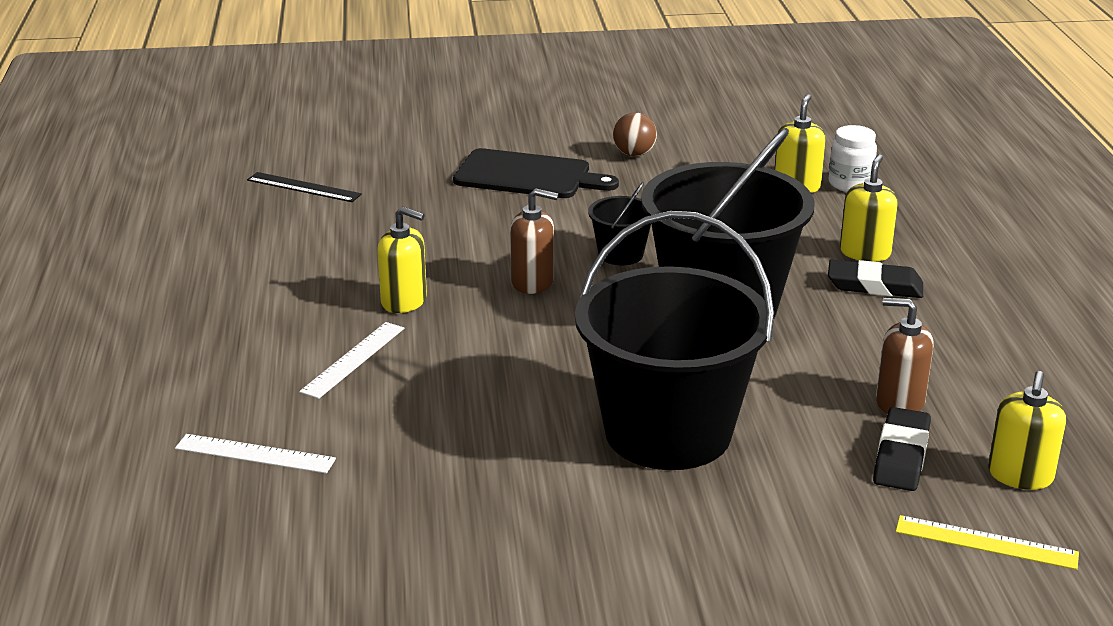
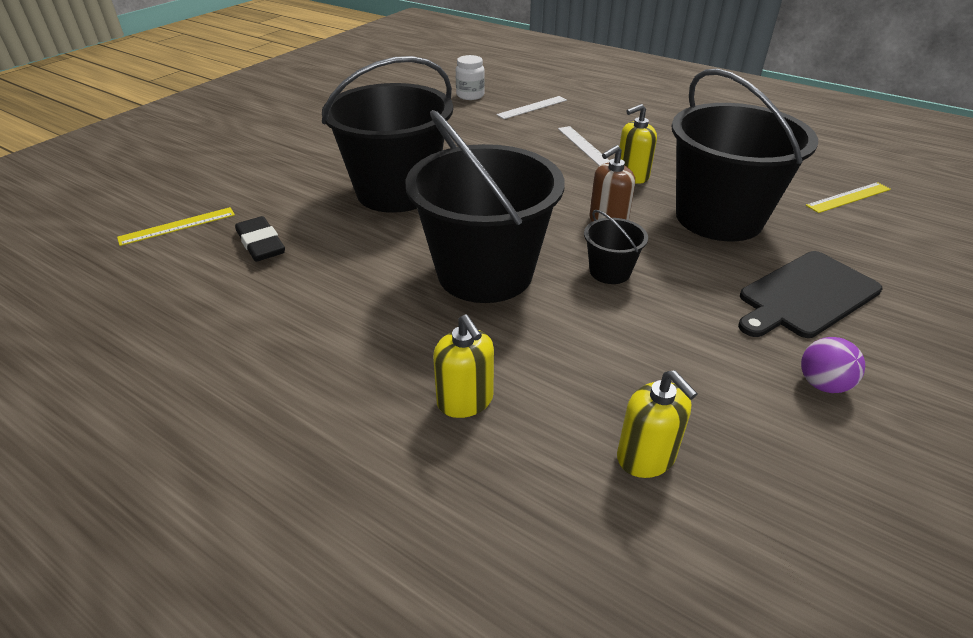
camera: 130 degrees right, 10 degrees up
(303, 187) = (848, 197): black ruler -> yellow ruler
(440, 234) = (719, 217): none -> black bucket
(634, 154) = (822, 384): brown ball -> purple ball
(850, 184) = (613, 510): white jar -> white jar (470, 95)
(874, 286) = (413, 364): black eraser -> none
(899, 402) = (292, 274): brown soap dispenser -> none
(1020, 475) = (178, 270): yellow soap dispenser -> none

